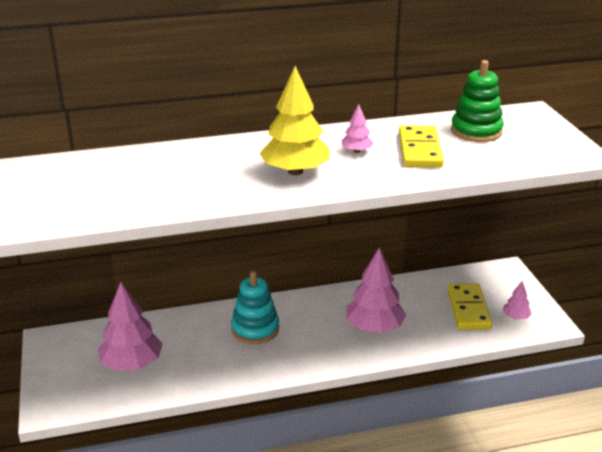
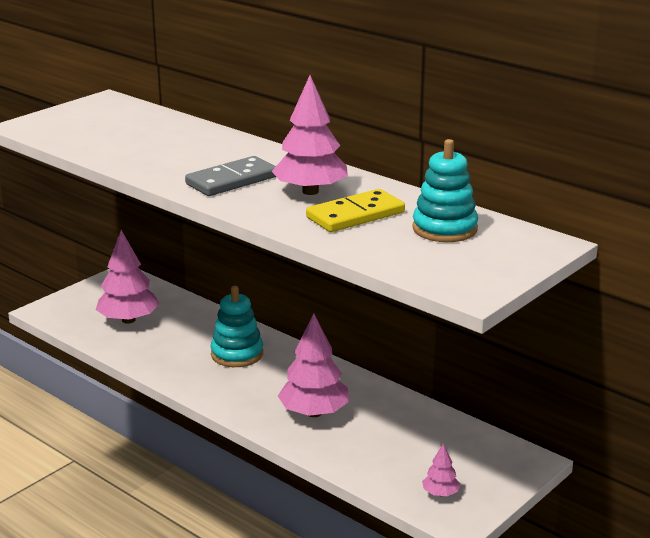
camera: 55 degrees right, 5 degrees down
(295, 171) = (232, 180): yellow tree -> grey domino
(356, 151) = (310, 191): pink tree -> pink tree, size x2.08
(468, 309) = (416, 458): yellow domino -> none
(476, 131) = (444, 229): green stacking toy -> turquoise stacking toy

